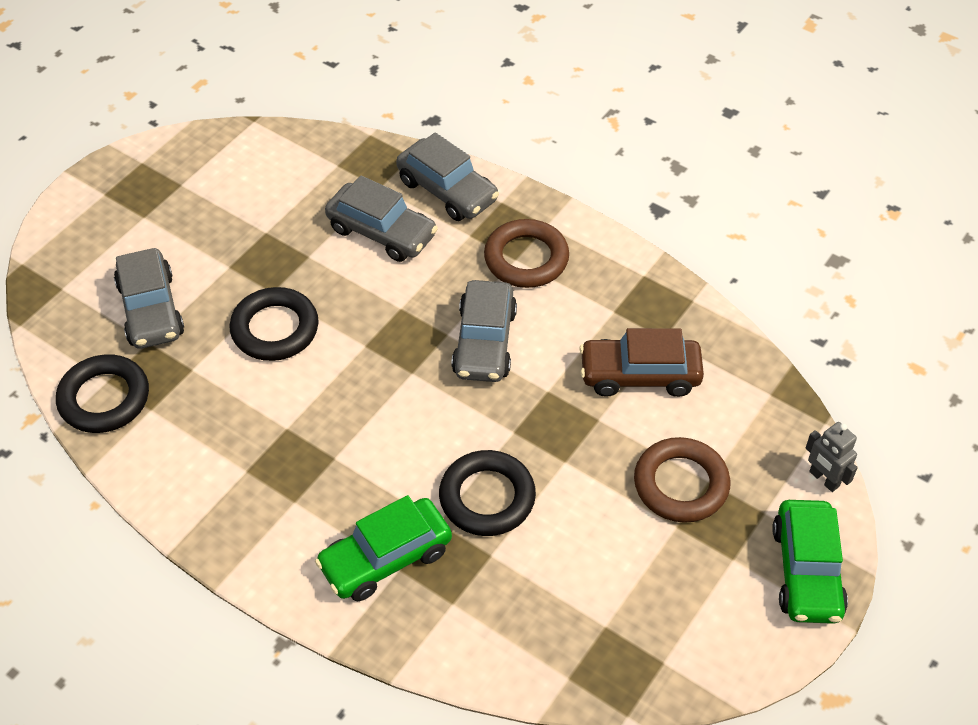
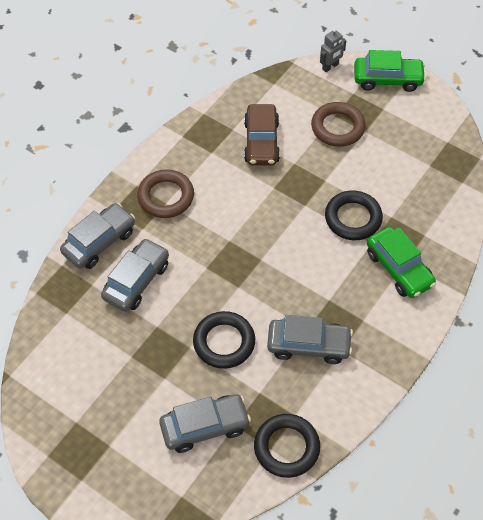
camera: 90 degrees left, 5 degrees up
(484, 342) = (236, 220): grey car -> grey car (308, 345)

